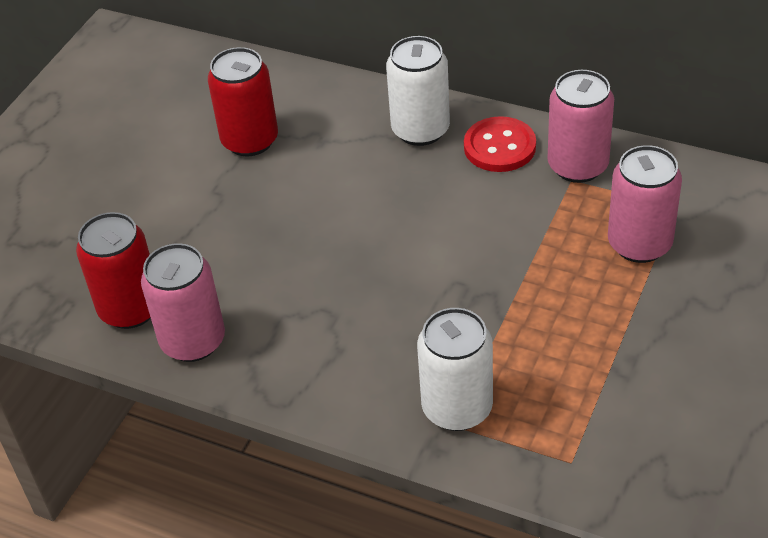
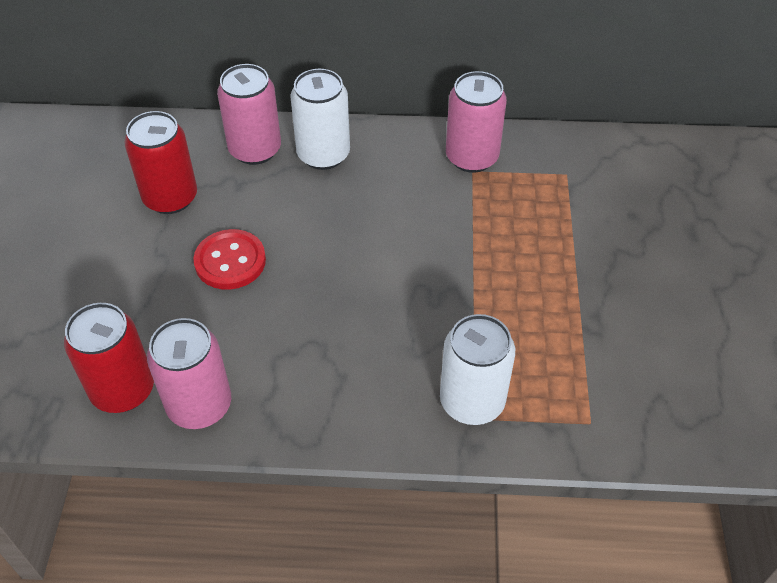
camera: 25 degrees left, 5 degrees up
(499, 147) = (399, 155): red button -> red button (230, 261)
(639, 244) = (553, 213): pink can -> pink can (255, 149)

